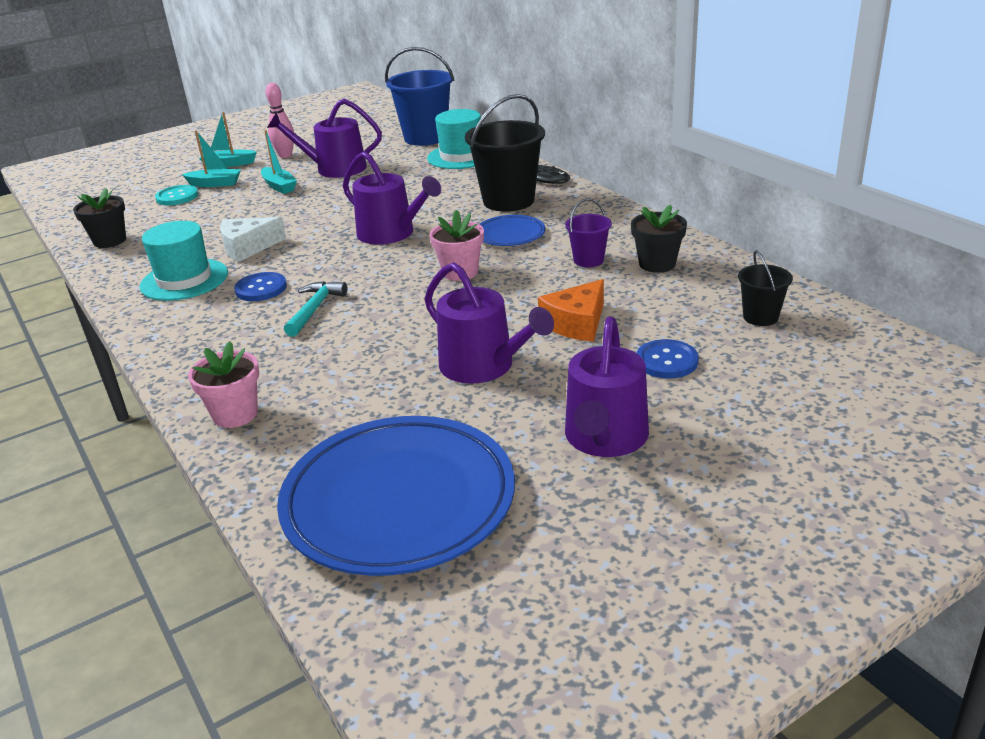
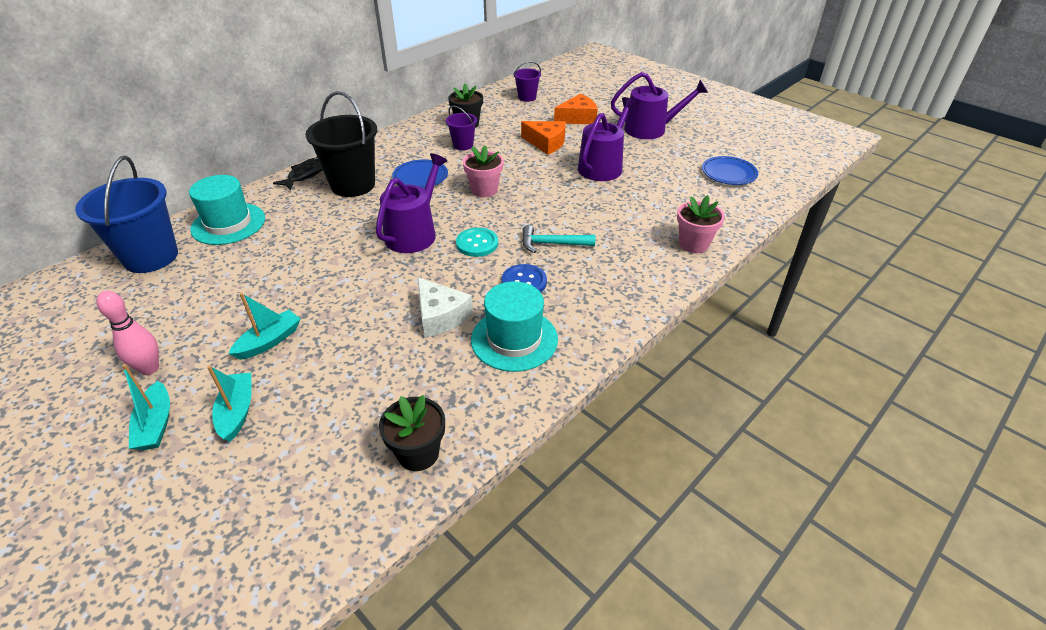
camera: 105 degrees left, 10 degrees up
(177, 197) = (276, 438): turquoise button -> turquoise button (477, 243)
(335, 169) = (226, 307): purple watering can -> none
(399, 501) = (728, 173): blue plate -> blue plate, size x0.47
(666, 361) = (578, 118): blue button -> orange cheese
(760, 317) = (527, 97): black bucket -> purple bucket

